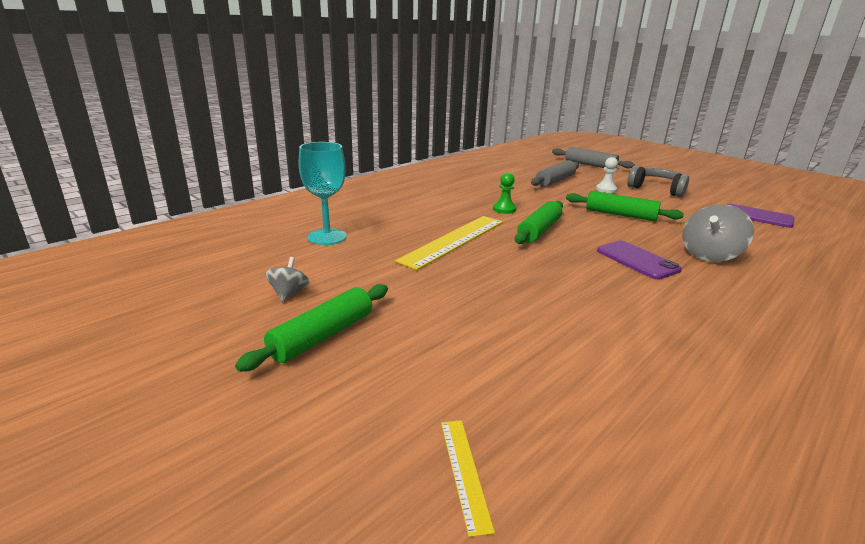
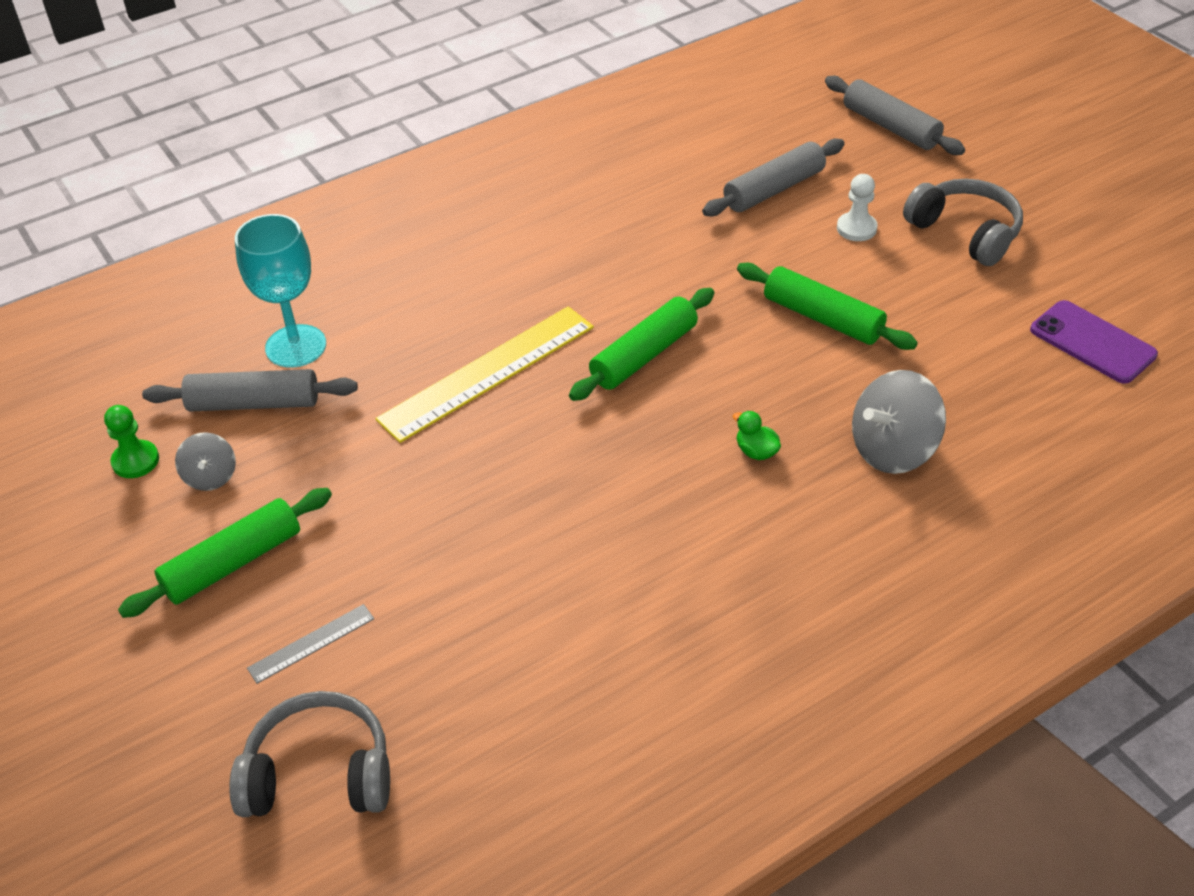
camera: 15 degrees right, 20 degrees up
(289, 293) = (211, 477): grey spinning top -> grey spinning top turned 150 degrees clockwise
(308, 260) = (254, 403): none -> grey rolling pin
(408, 377) = (311, 643): none -> grey ruler
(465, 472) = (319, 774): yellow ruler -> grey headphones
(504, 209) = (618, 285): green pawn -> green pawn (135, 461)
(637, 260) = (756, 451): purple phone -> green duck

